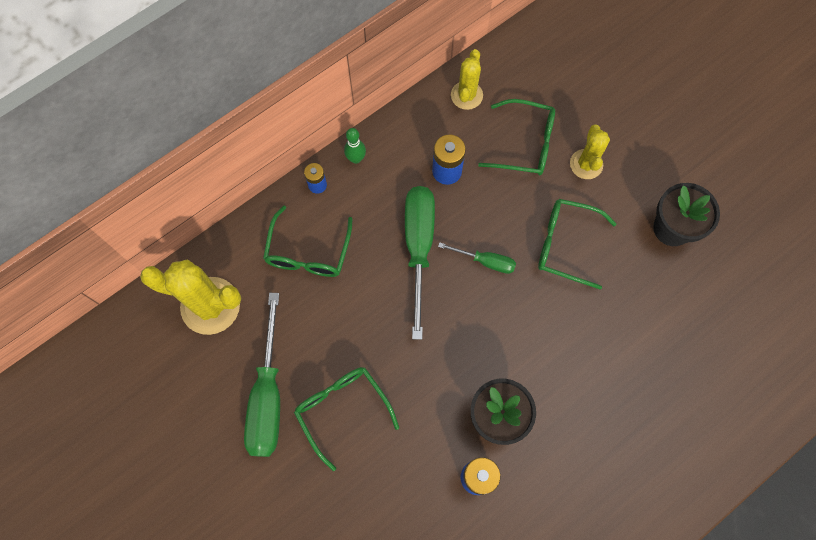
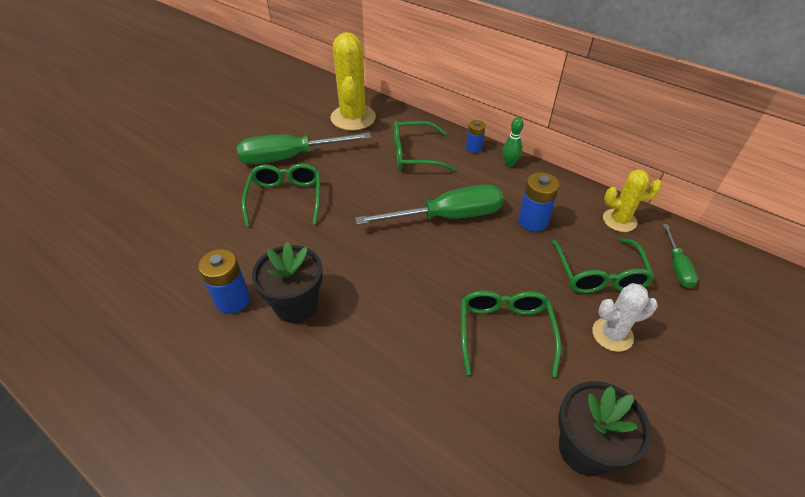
camera: 75 degrees right, 25 degrees down
(342, 410) = (285, 198): green glasses -> green glasses turned 45 degrees counterclockwise
(485, 261) = (455, 266): green screwdriver -> green screwdriver (677, 266)
(586, 164) = (612, 334): yellow cactus -> white cactus

